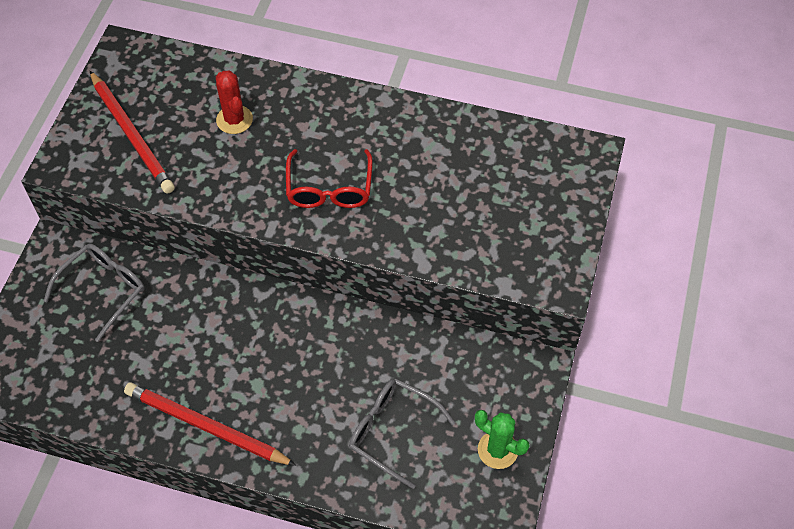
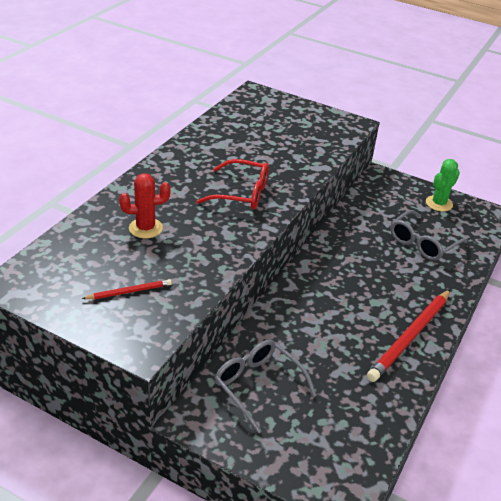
camera: 80 degrees left, 20 degrees down
(132, 135) = (129, 291): red pencil -> red pencil, size x0.50

